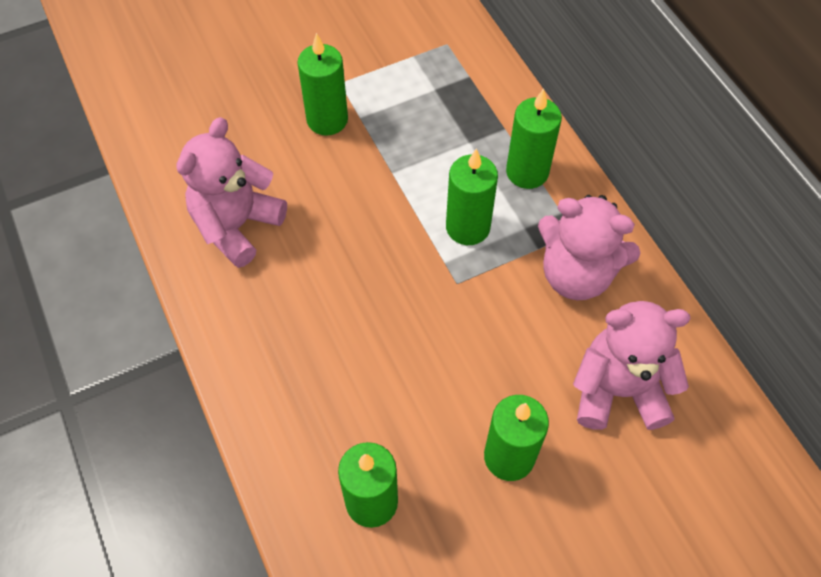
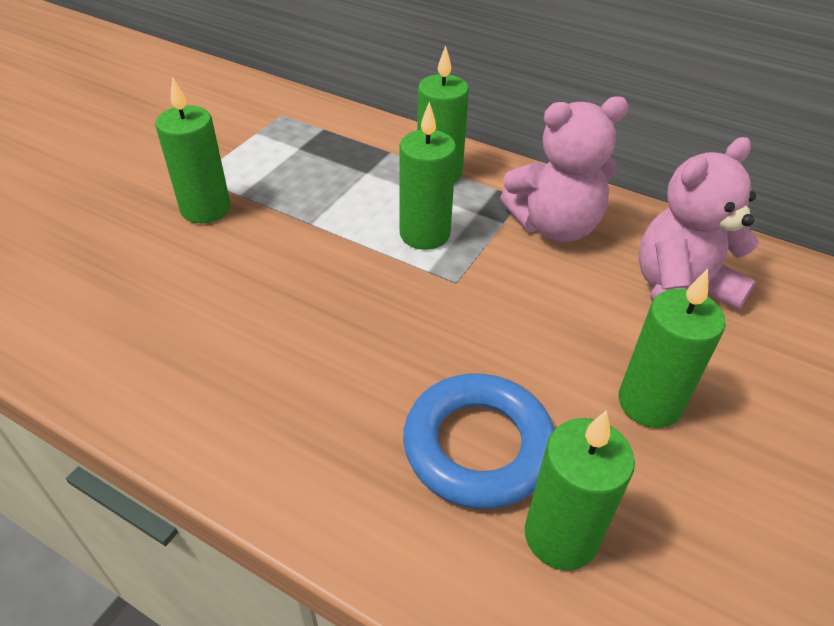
camera: 35 degrees left, 15 degrees down
(237, 226) = (169, 341): pink teddy bear -> none
(369, 415) = (478, 446): none -> blue ring

